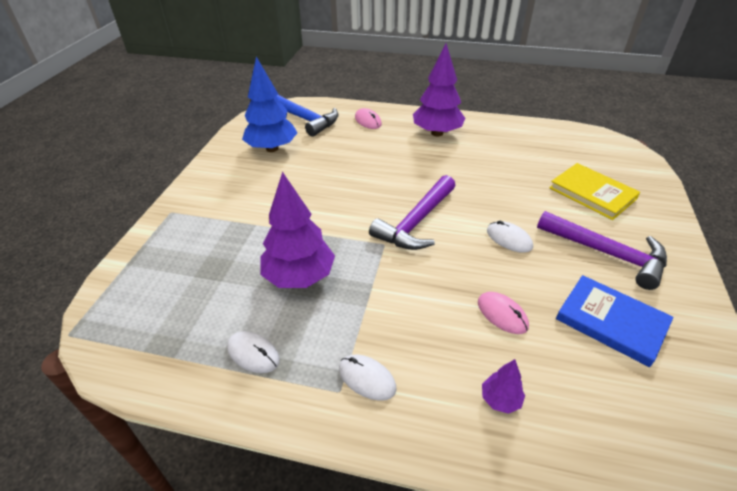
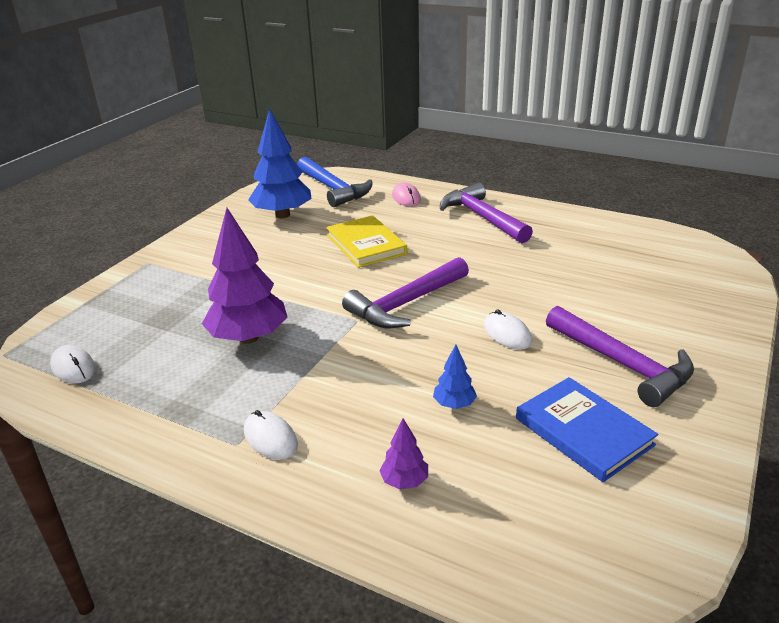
camera: 15 degrees right, 10 degrees down
(253, 353) = (167, 398): white mouse -> white mouse (73, 367)
(437, 133) = (482, 217): purple tree -> purple hammer
(502, 314) = (454, 404): pink mouse -> blue tree
(592, 193) = (643, 300): yellow book -> yellow book (366, 245)

